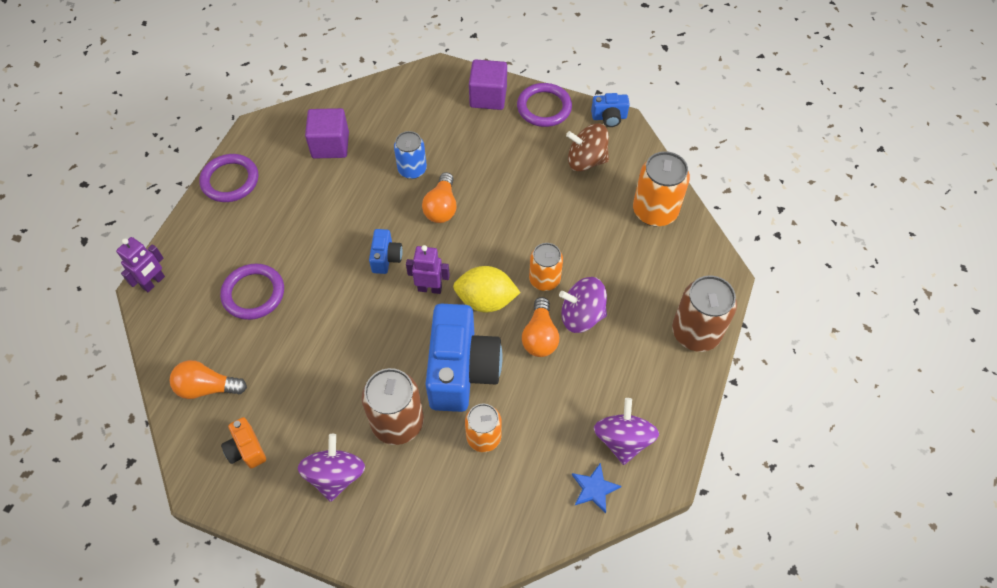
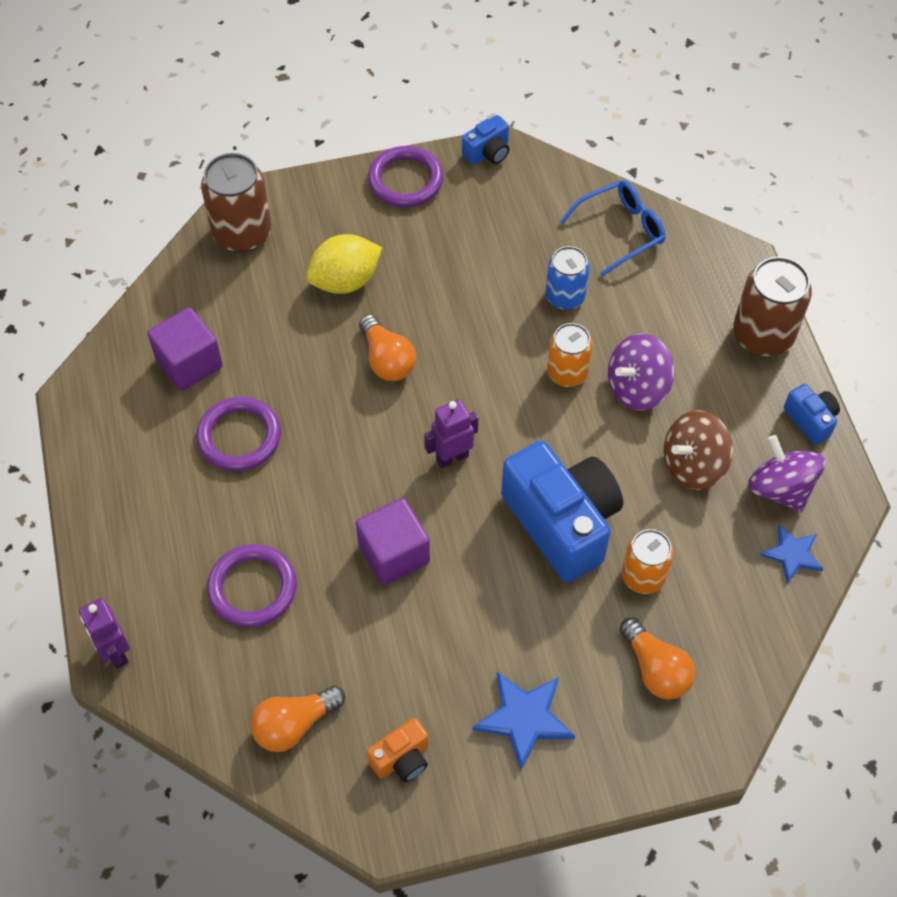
camera: 35 degrees left, 0 degrees up
(154, 282) = (115, 652): purple robot -> purple robot turned 150 degrees clockwise
(230, 180) = (100, 477): purple ring -> purple ring (239, 437)
(246, 449) = (402, 759): orange camera -> orange camera turned 60 degrees counterclockwise
(336, 475) = (524, 718): purple spinning top -> blue star
(386, 258) = (373, 454): blue camera -> blue camera (810, 420)
(397, 422) = (541, 620): brown can -> brown can (242, 233)
(412, 169) = (314, 336): blue can -> blue can (565, 297)
(486, 300) = (524, 433): yellow lemon -> yellow lemon (345, 281)
(488, 97) = (330, 202): purple cube -> purple cube (394, 554)
(540, 336) = (612, 436): orange light bulb -> orange light bulb (655, 669)
(586, 160) = (503, 216): brown spinning top -> brown spinning top (693, 465)
(655, 211) = (620, 231): orange can -> blue glasses

